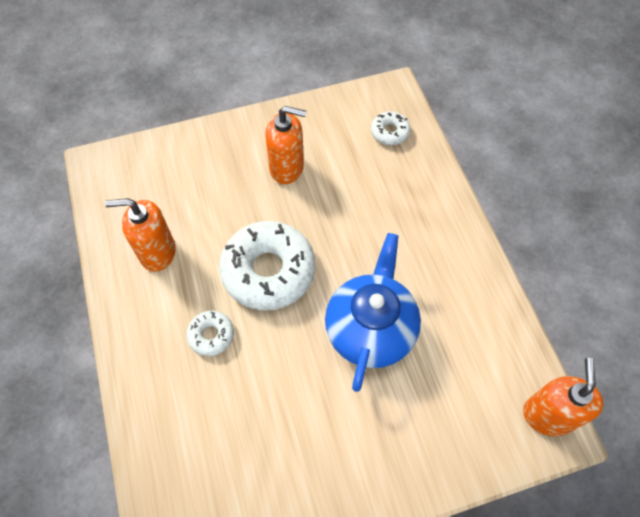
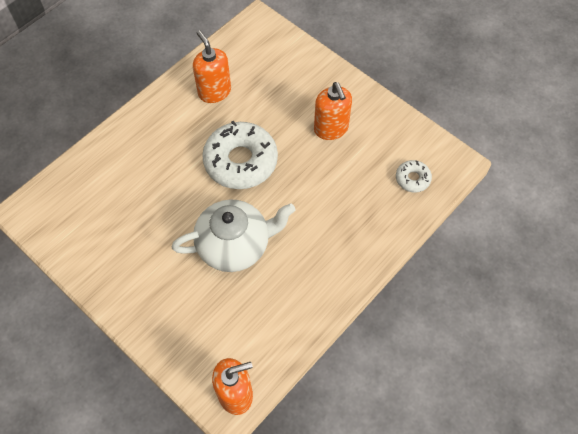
camera: 60 degrees right, 0 degrees up
(211, 335) = (174, 154): white donut -> none
(370, 329) = (235, 245): blue teapot -> white teapot

